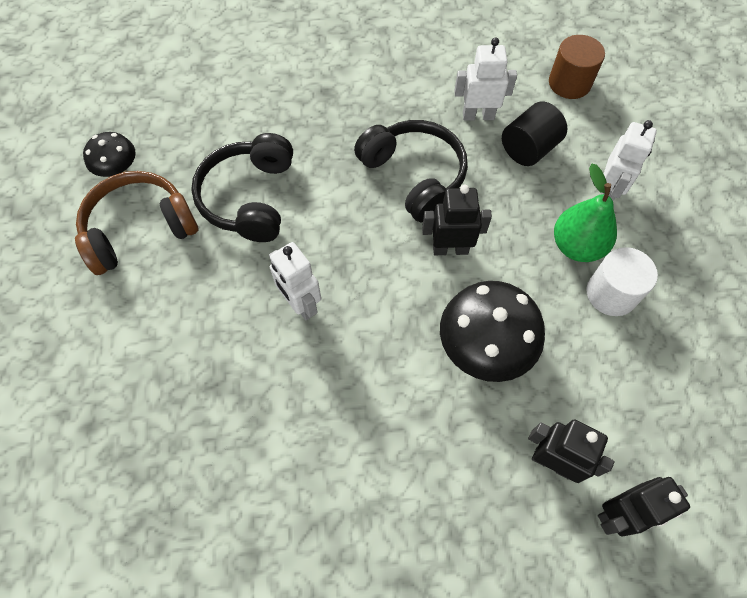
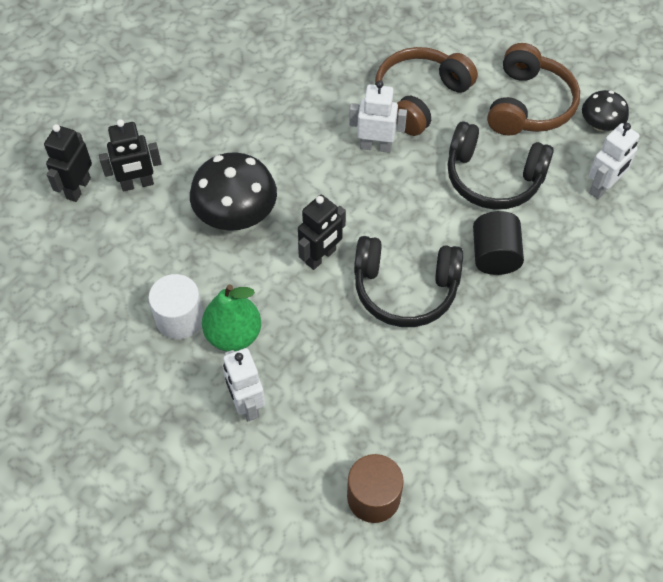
camera: 135 degrees right, 5 degrees down
(208, 316) = (420, 97): none -> brown headphones
(249, 198) = (493, 178): black headphones -> black headphones turned 150 degrees clockwise
(478, 115) = (415, 387): white robot -> white robot (603, 187)
(528, 149) = (344, 390): black cylinder -> black cylinder (494, 255)

